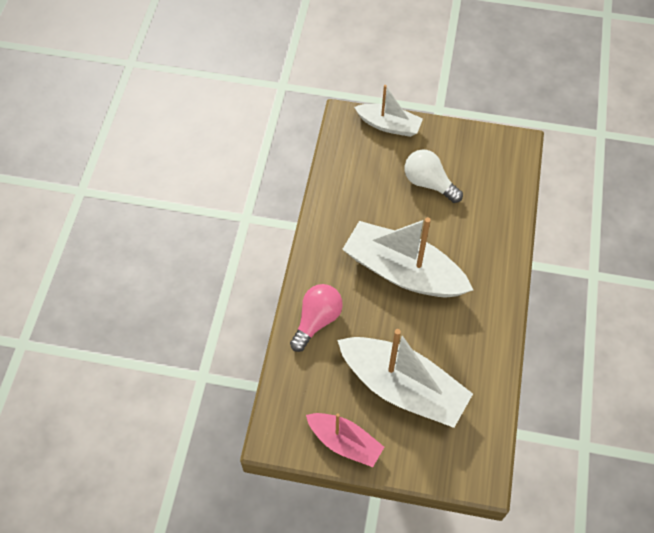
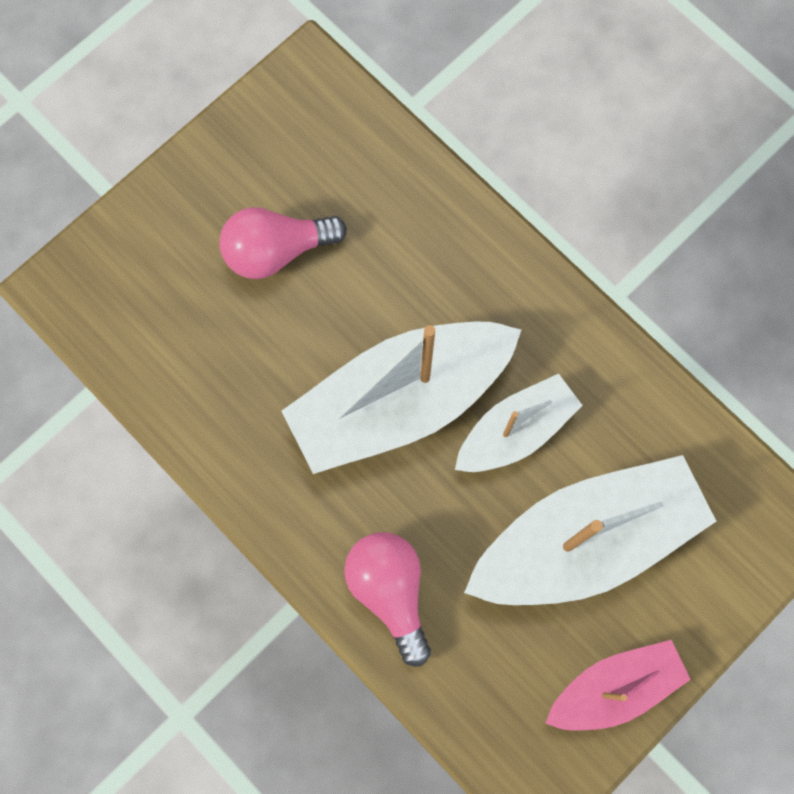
camera: 55 degrees left, 15 degrees up
(389, 125) = (125, 232): white boat -> white boat (515, 431)
(429, 183) = (277, 251): white light bulb -> pink light bulb

